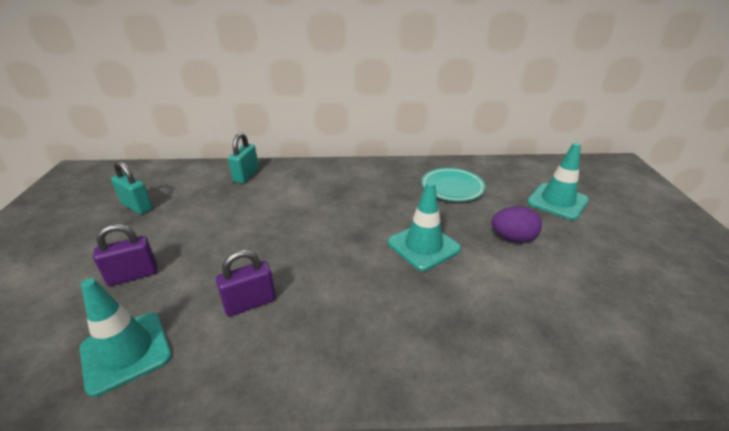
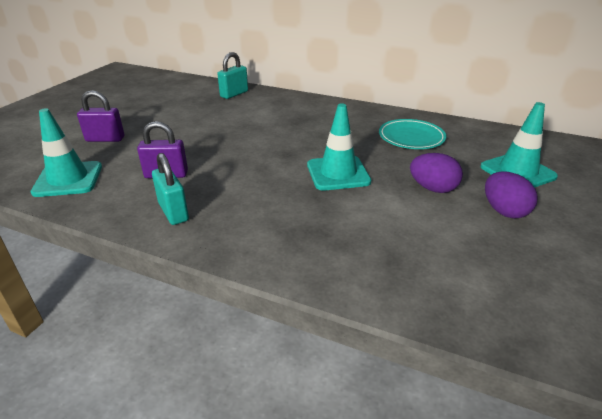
camera: 25 degrees right, 0 degrees up
(137, 206) = (140, 99): turquoise padlock -> turquoise padlock (173, 212)
(581, 245) = (504, 211): none -> purple egg

